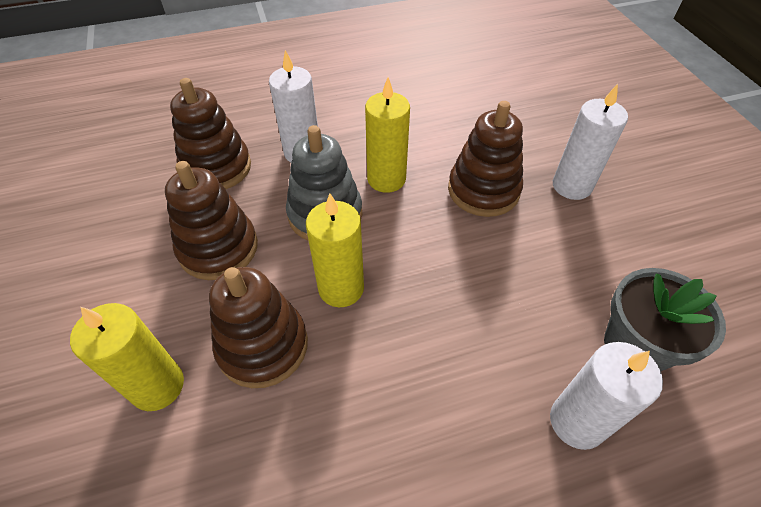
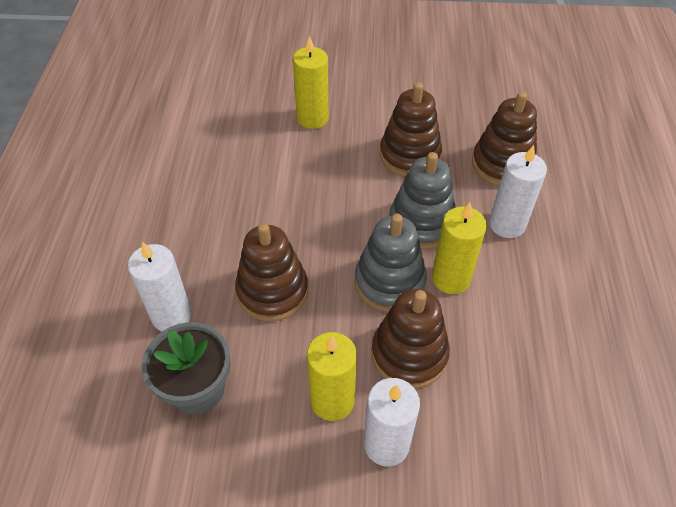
camera: 110 degrees right, 0 degrees up
(263, 346) = (316, 166): brown stacking toy -> brown stacking toy (272, 291)
(341, 288) = (342, 216): yellow candle -> yellow candle (332, 400)
(414, 222) = (389, 282): none -> grey stacking toy

